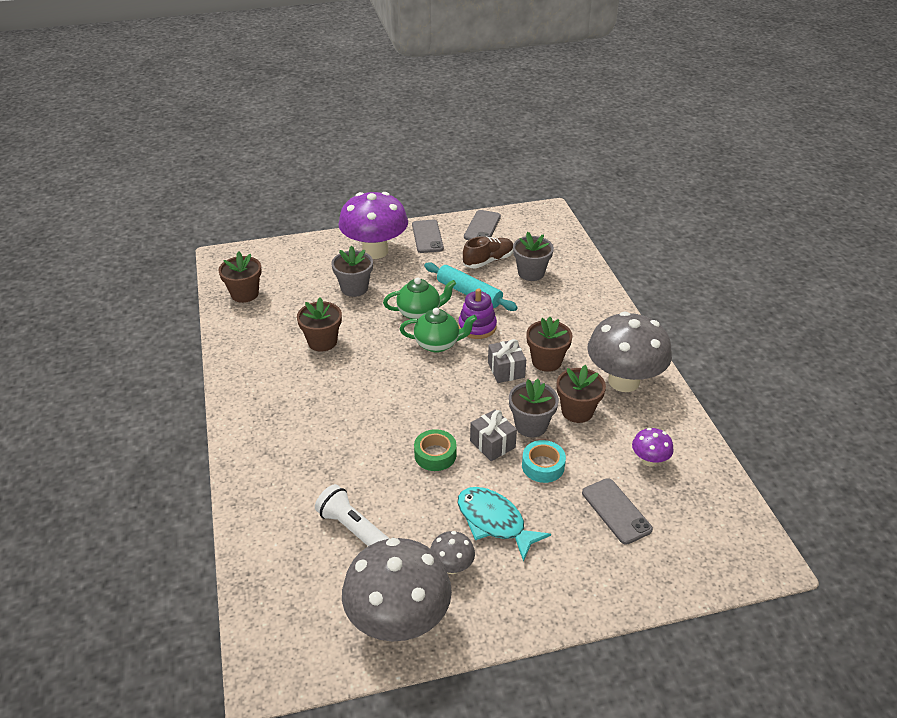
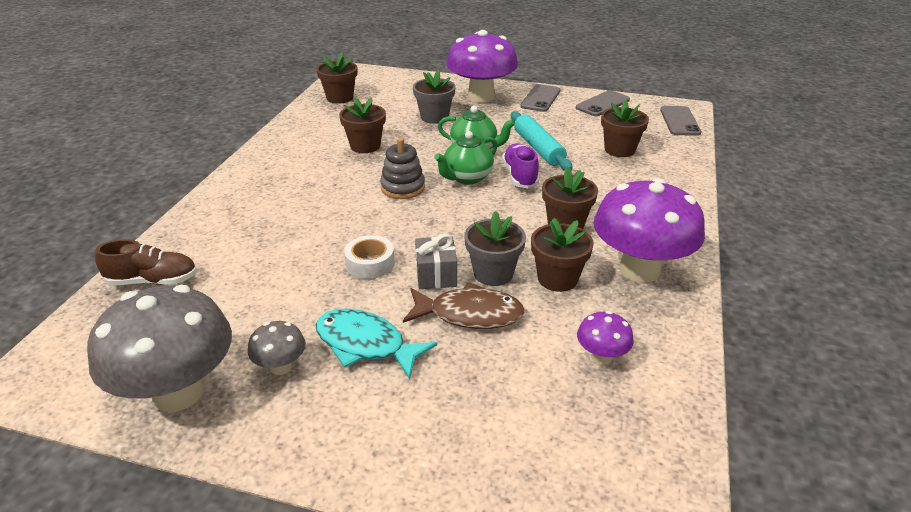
camera: 30 degrees right, 5 degrees down
(352, 528) = (230, 293): white flashlight -> none
(395, 374) = (403, 187): none -> grey stacking toy
(435, 455) = (370, 263): green tape -> white tape
(438, 344) = (467, 178): green teapot -> green teapot turned 105 degrees clockwise
(477, 327) = (520, 176): purple stacking toy -> purple shoe
(488, 261) = (583, 129): brown shoe -> brown shoe (153, 281)
(494, 522) = (366, 345): turquoise fish -> turquoise fish turned 45 degrees counterclockwise
(506, 370) = (514, 218): grey gift -> none
(531, 273) = (619, 150): grey flower pot -> brown flower pot
(543, 466) = (469, 314): turquoise tape -> brown fish
(616, 511) = (511, 392): grey phone -> grey phone (679, 121)
(623, 381) = (639, 270): grey mushroom -> purple mushroom

